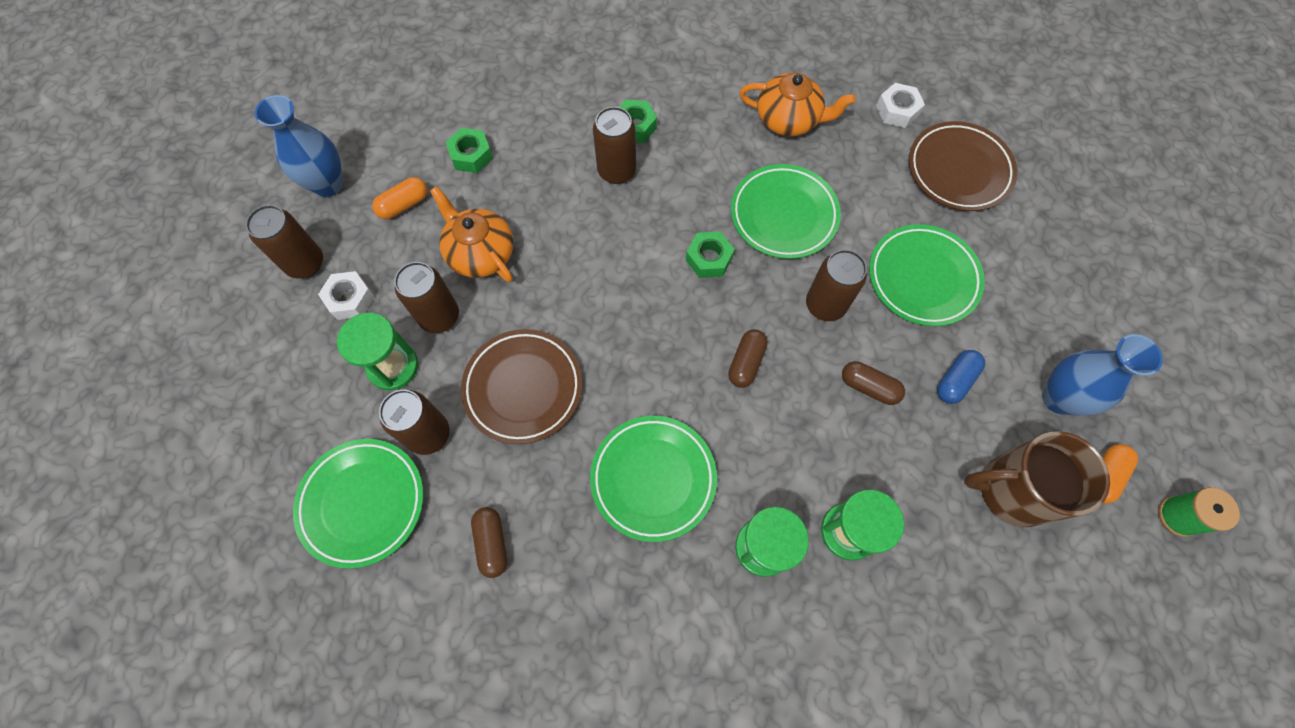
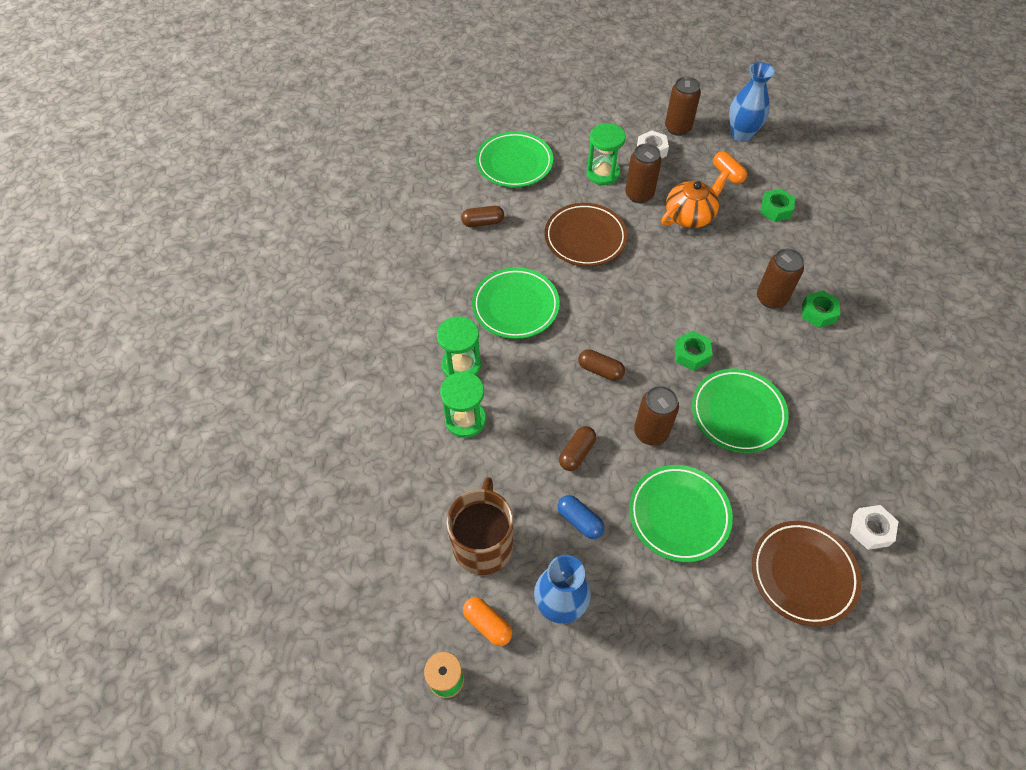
camera: 95 degrees right, 10 degrees down
(429, 434) = (555, 191): brown can -> none
(788, 119) = (844, 430): orange teapot -> none

